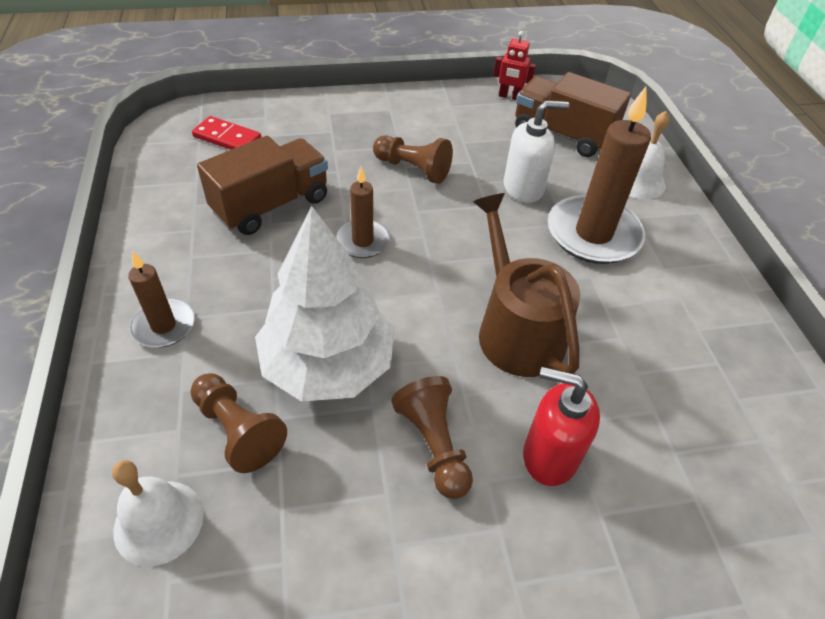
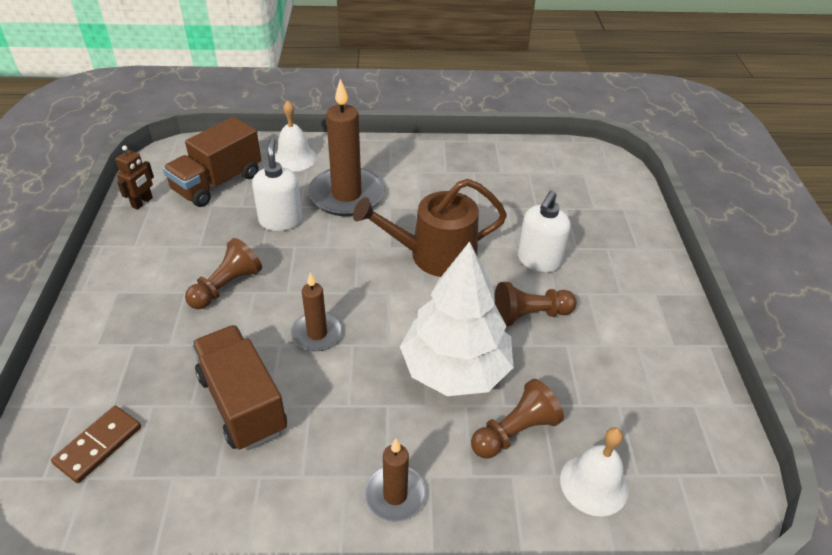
camera: 80 degrees left, 5 degrees down
(227, 138) = (98, 445): red domino -> brown domino
(509, 97) = (142, 202): red robot -> brown robot
(549, 456) = (538, 261): red soap dispenser -> white soap dispenser

